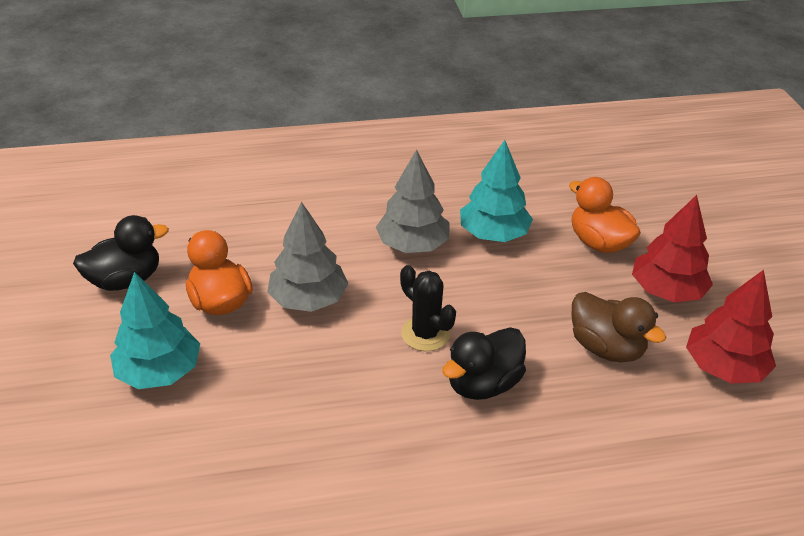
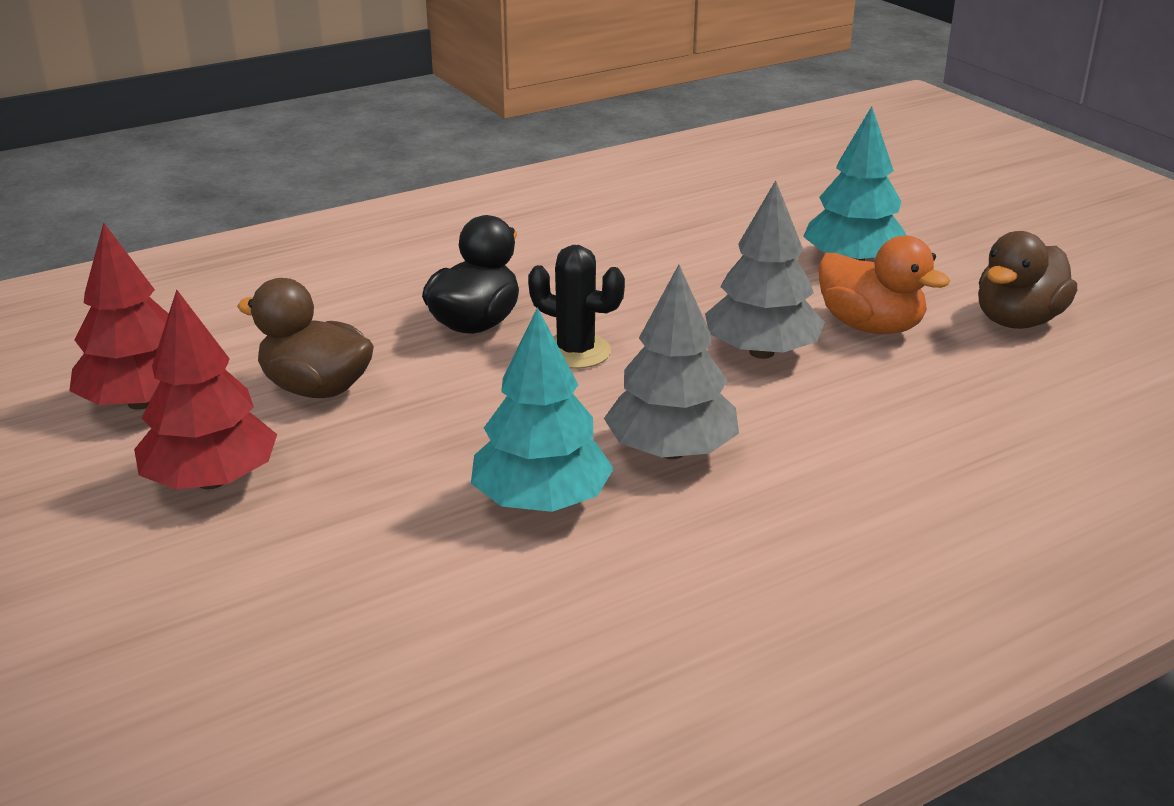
camera: 160 degrees right, 10 degrees down
(126, 280) = (1018, 321): black duck -> brown duck
(598, 243) = (336, 533): orange duck -> none

